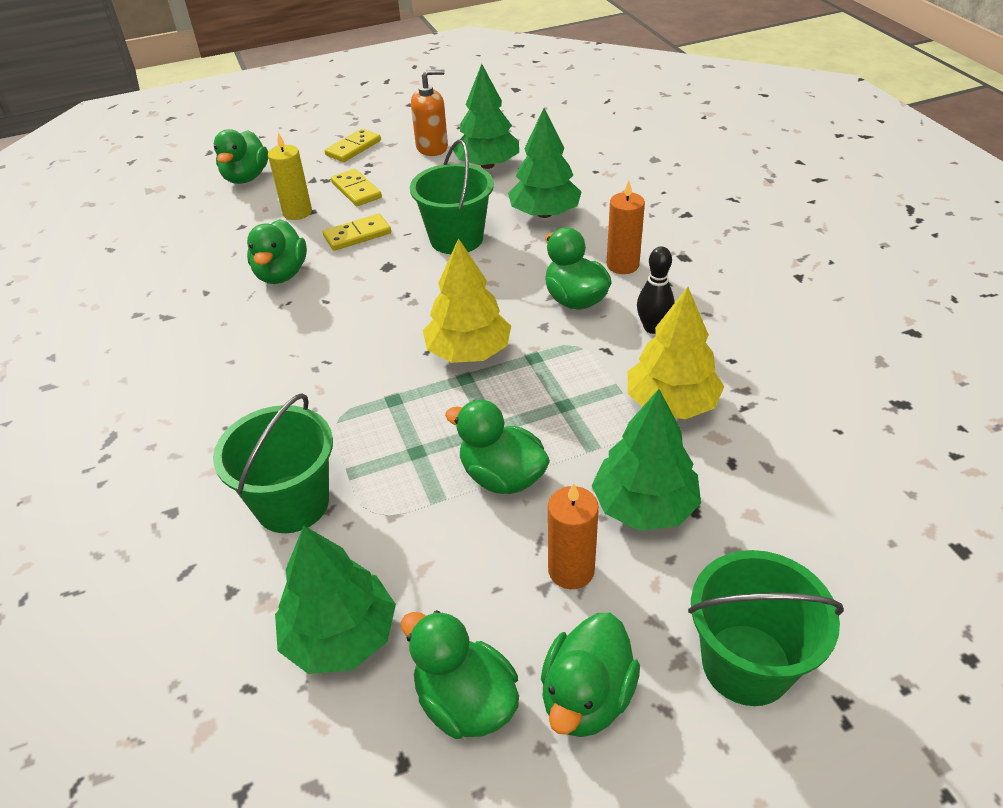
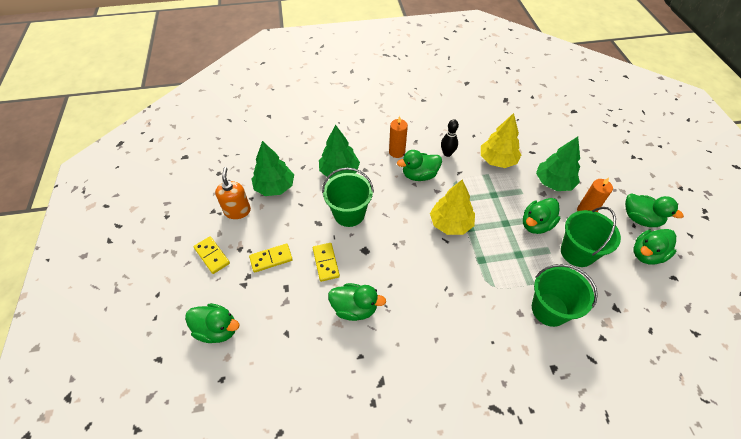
camera: 80 degrees left, 10 degrees up
(297, 212) = (283, 296): yellow candle -> none
(340, 636) = (622, 294): green tree -> none
(746, 664) = (622, 174): green bucket -> green bucket (577, 252)

